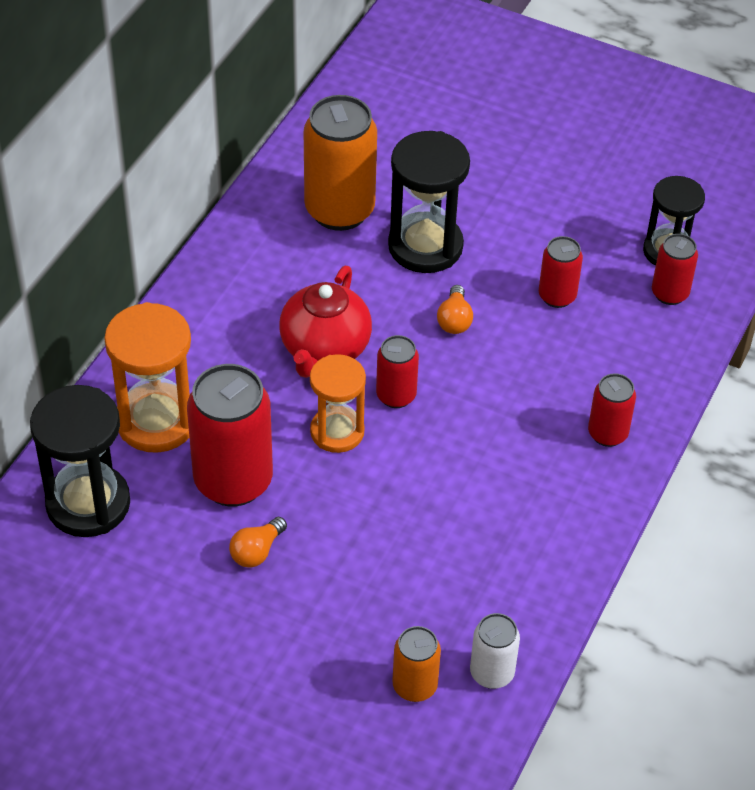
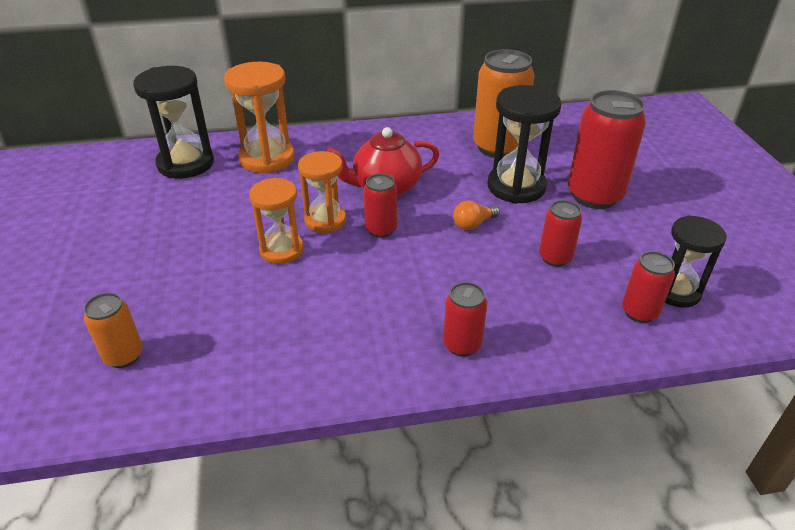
camera: 55 degrees right, 10 degrees down
(233, 481) = (246, 201): red can -> red can (594, 196)
(257, 551) = (197, 233): orange light bulb -> none
(356, 493) = (281, 250): none -> orange hourglass
(492, 673) = (162, 393): white can -> none

